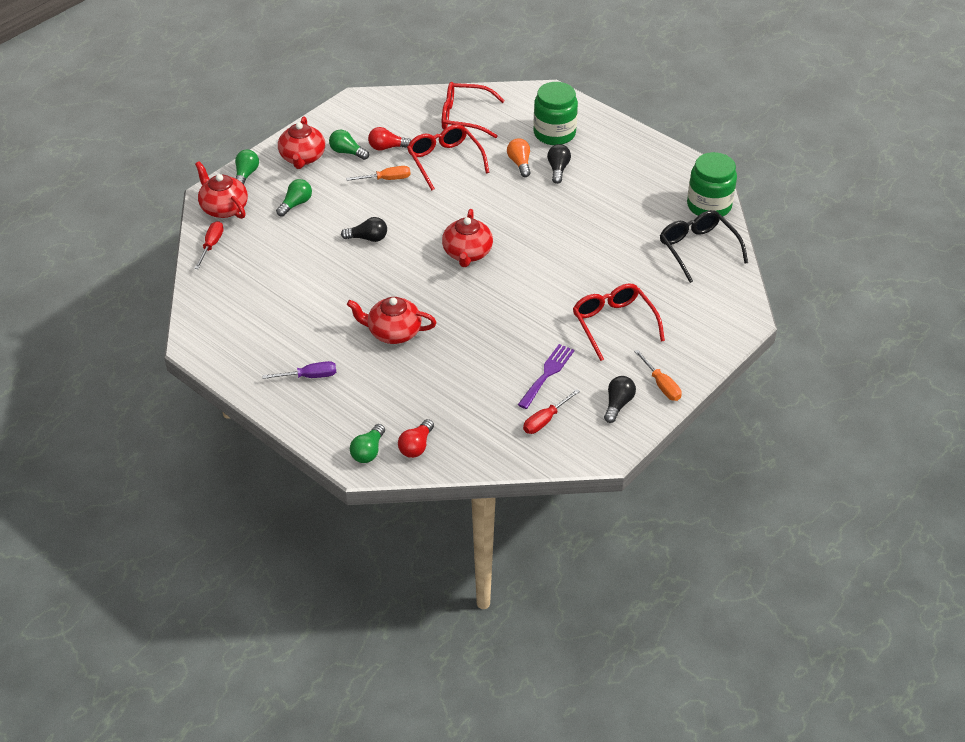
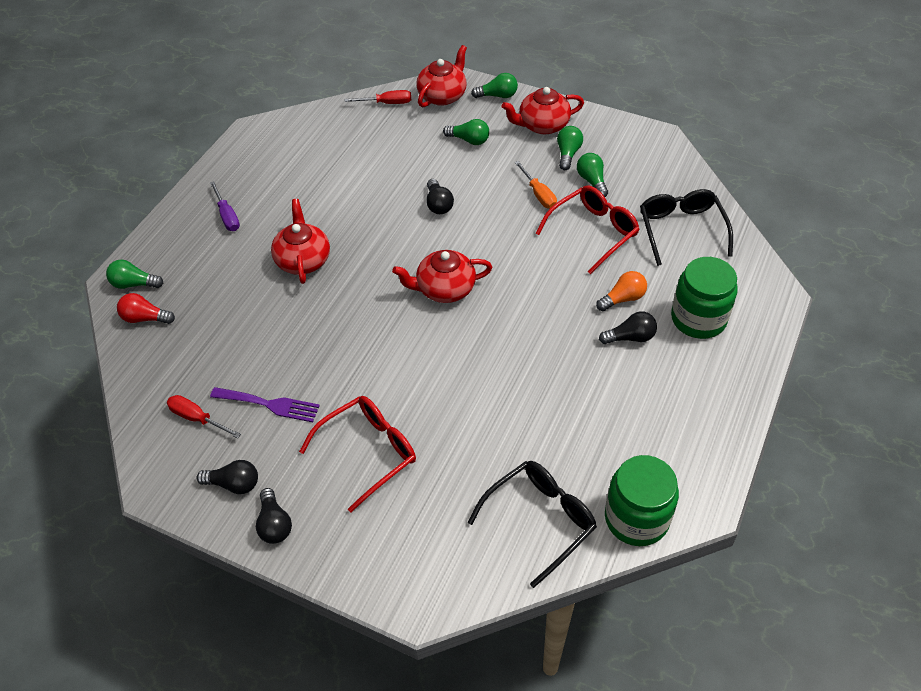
camera: 75 degrees right, 5 degrees up
(387, 147) = (592, 181): red light bulb -> green light bulb
(464, 117) = (681, 230): red glasses -> black glasses
(661, 385) = (274, 524): orange screwdriver -> black light bulb

